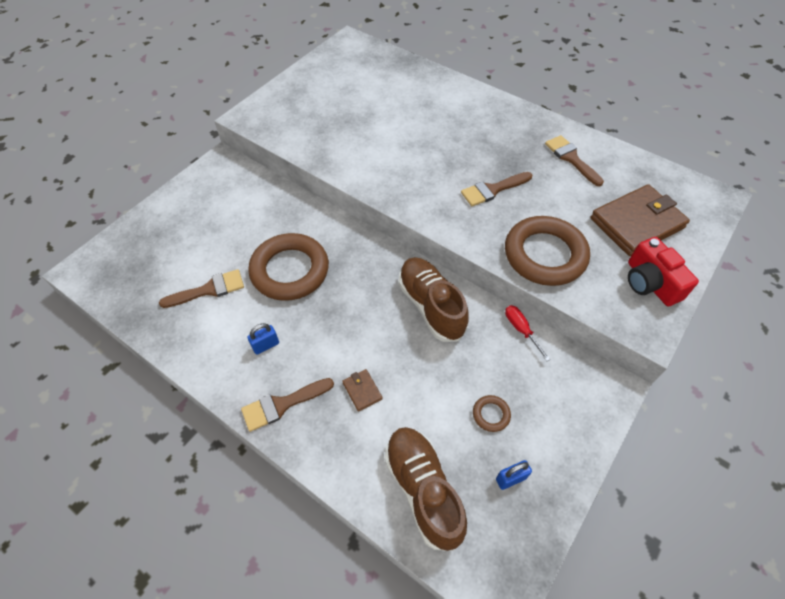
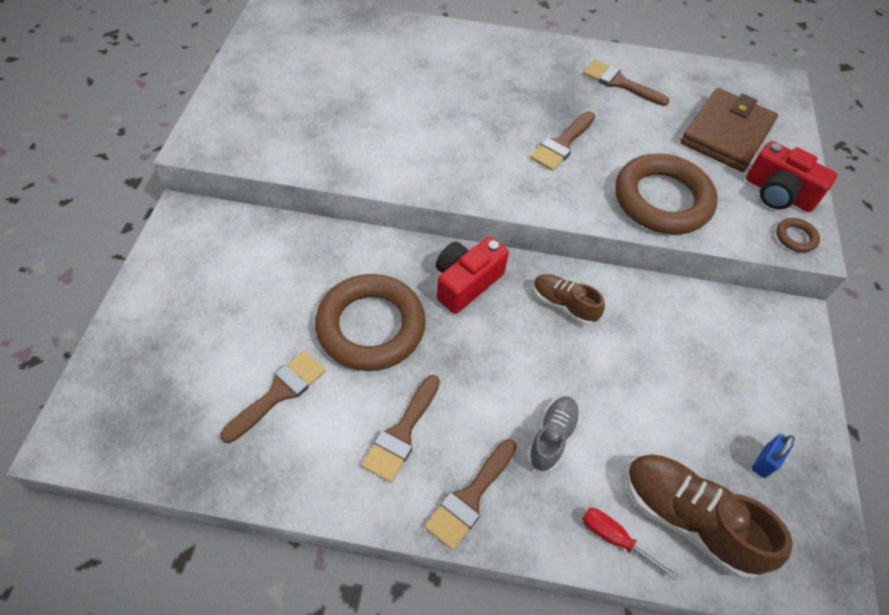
camera: 30 degrees left, 0 degrees up
(266, 345) = (401, 433): blue padlock -> brown brush
(362, 391) = (552, 437): brown wallet -> grey shoe
(371, 265) = (466, 283): none -> red camera
(431, 306) = (564, 305): brown shoe -> brown shoe, size x0.58
(491, 414) = (702, 401): brown ring -> brown ring (795, 237)
(521, 329) = (673, 294): red screwdriver -> red screwdriver (614, 538)

